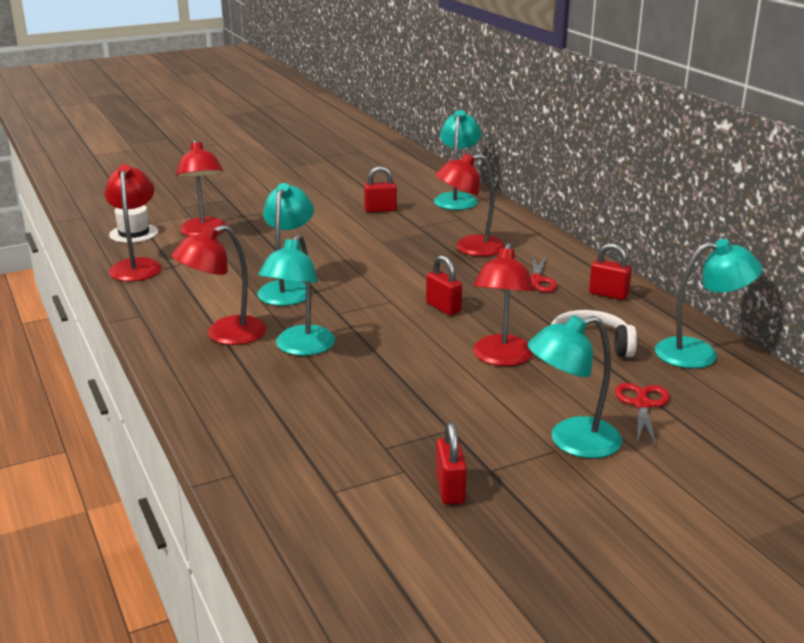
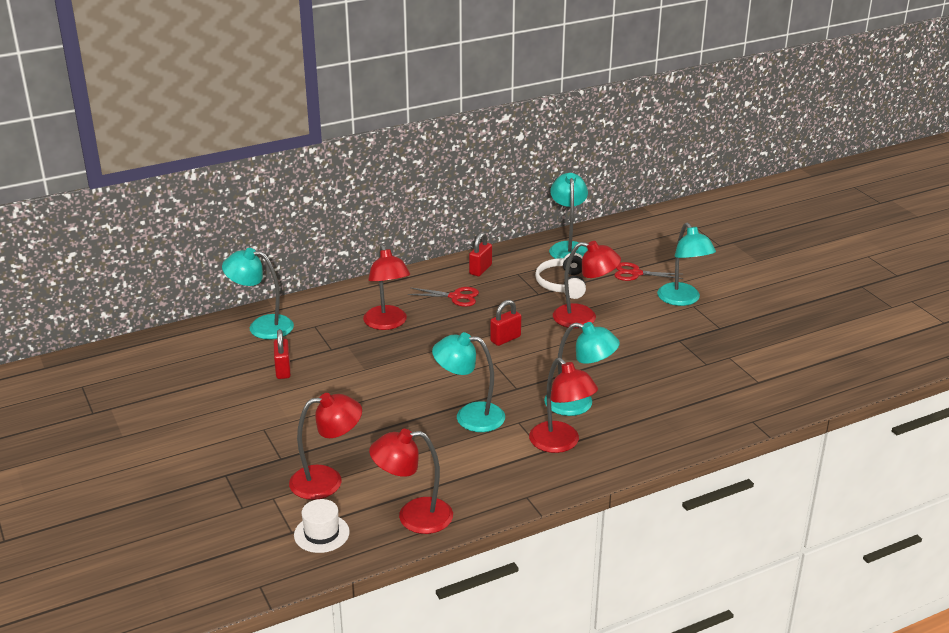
camera: 90 degrees left, 5 degrees up
(450, 489) = (743, 341): red padlock -> none

